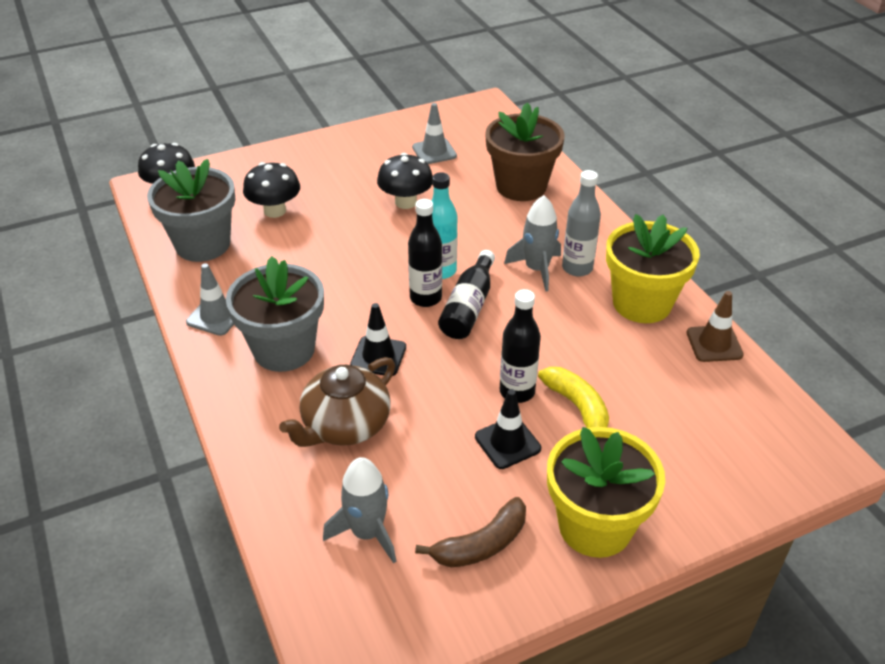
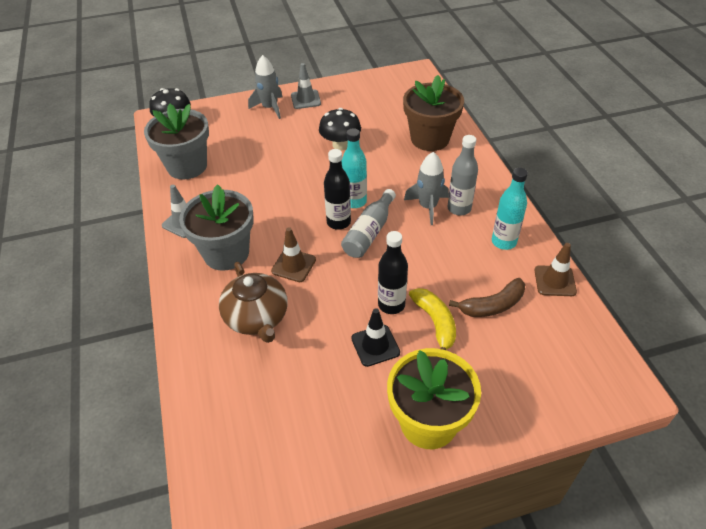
camera: 10 degrees right, 5 degrees up
(275, 211) = (244, 144): black mushroom -> none
(345, 425) = (257, 318): brown teapot -> brown teapot turned 75 degrees counterclockwise
(367, 532) = (254, 406): grey rocket -> grey rocket (270, 108)
(378, 356) = (293, 265): black traffic cone -> brown traffic cone
(434, 151) = (370, 106): grey traffic cone -> grey traffic cone (305, 99)
(468, 307) = (369, 232): black bottle -> grey bottle
(481, 544) = (337, 426): brown banana -> brown banana (492, 305)
(641, 303) = (503, 242): yellow flower pot -> turquoise bottle

